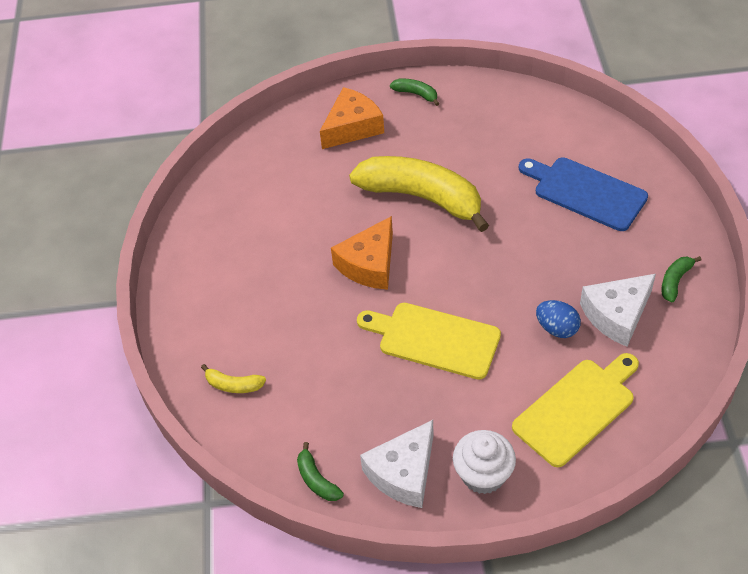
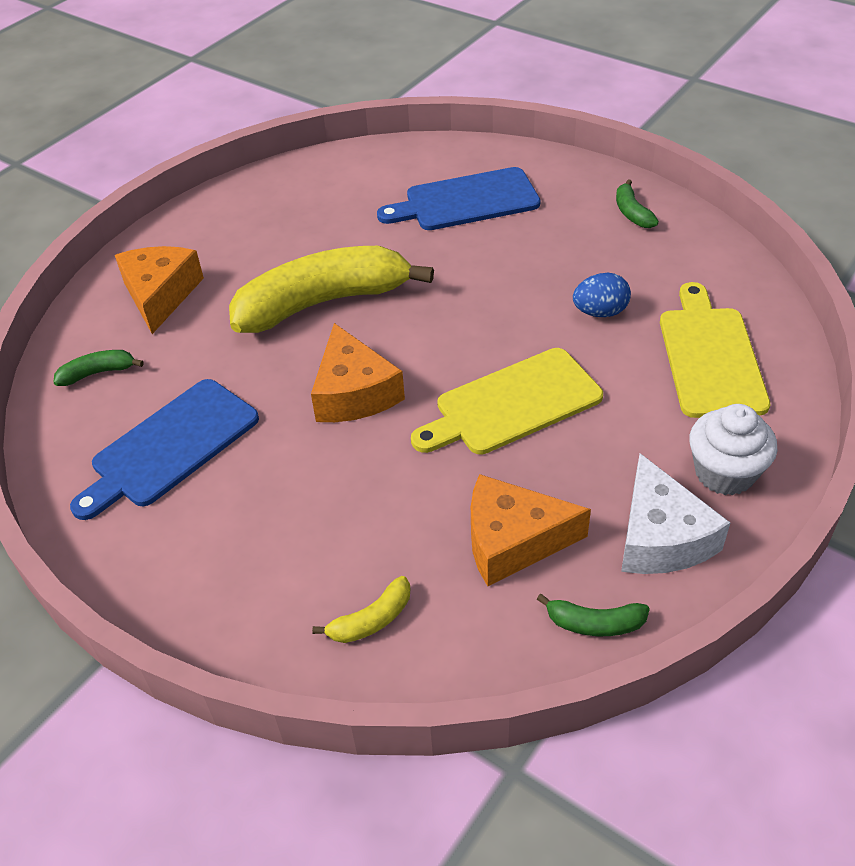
camera: 50 degrees left, 5 degrees down
(258, 221) = (170, 446): none -> blue cutting board
(336, 408) = (512, 541): none -> orange cheese
(416, 94) = (192, 228): green banana -> green banana (98, 373)
(617, 315) = (629, 267): white cheese -> none

